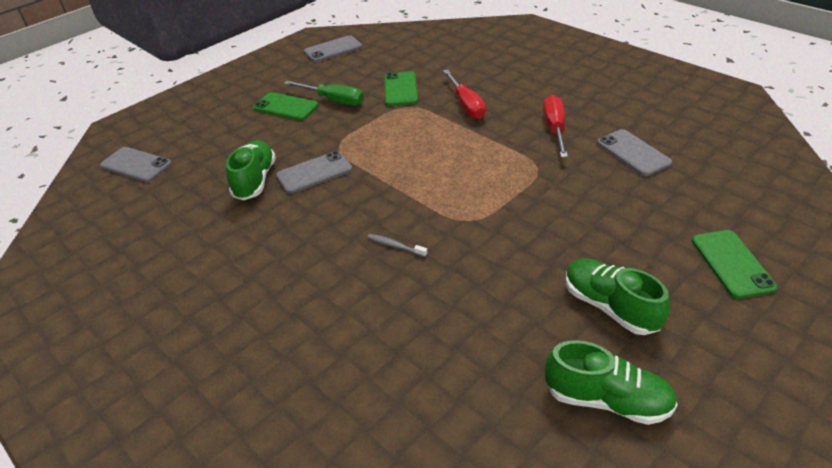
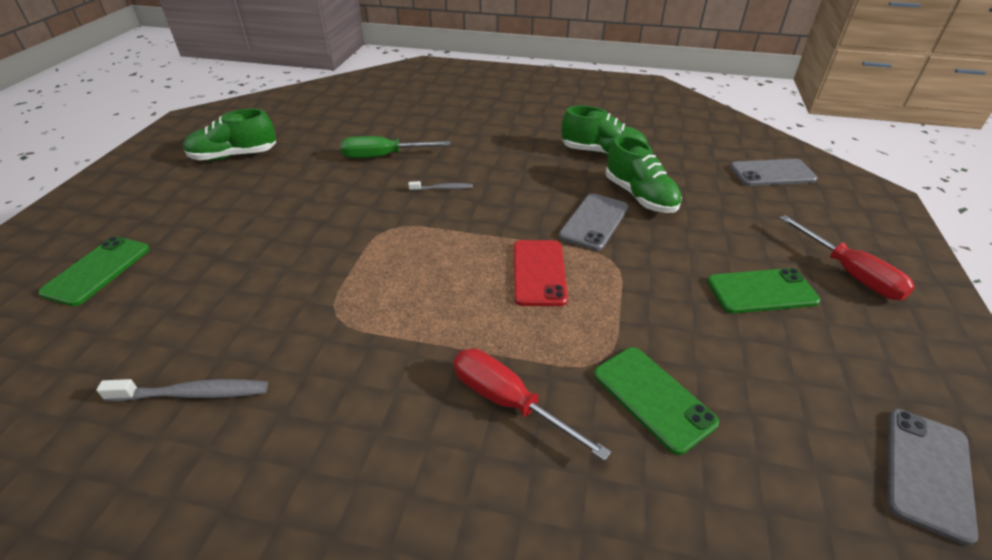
camera: 145 degrees right, 0 degrees up
(333, 100) = (719, 328): green screwdriver -> green screwdriver (383, 156)
(391, 153) = (539, 272): none -> red phone
(554, 128) = (331, 401): red screwdriver -> red screwdriver (850, 273)
(610, 307) = (232, 202): green shoe -> green shoe (602, 153)
(633, 153) = (192, 394): grey phone -> grey toothbrush
(732, 263) = (97, 270): green phone -> green phone turned 60 degrees clockwise

